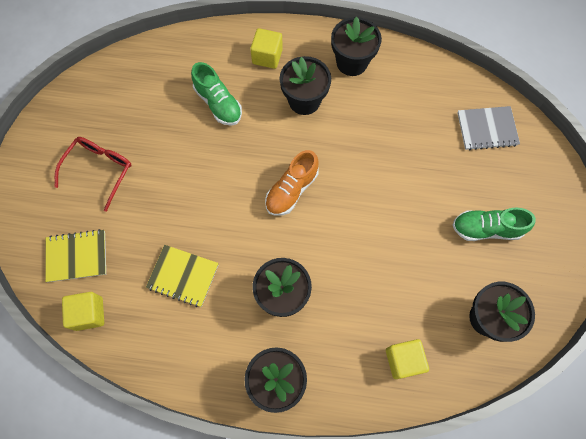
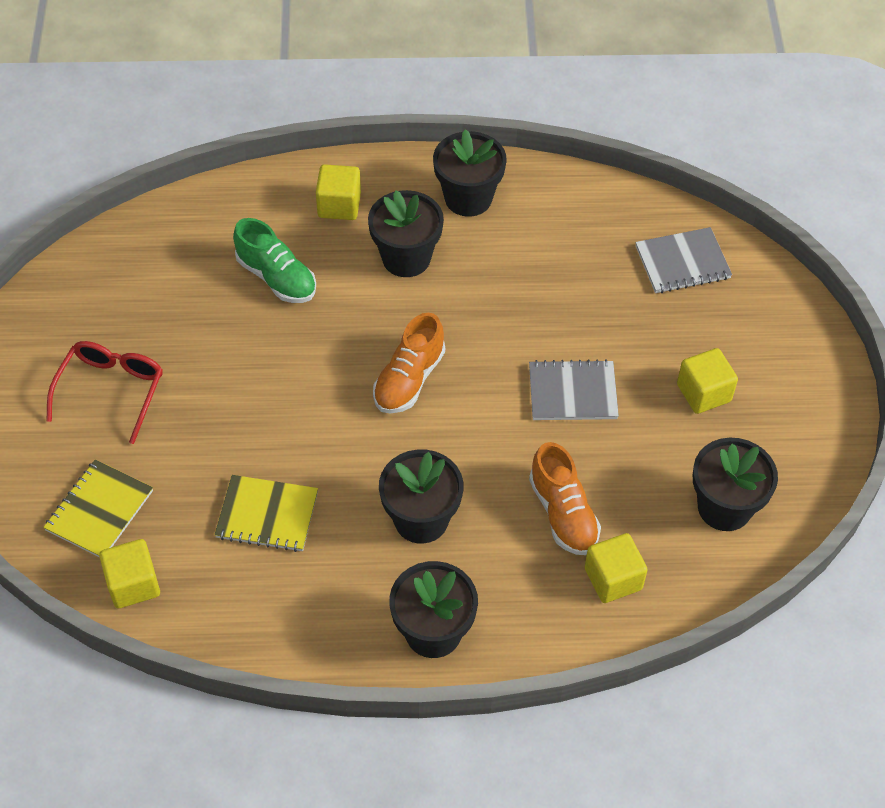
camera: 10 degrees left, 15 degrees down
(77, 256) = (99, 510): yellow notebook -> yellow notebook turned 45 degrees counterclockwise
(377, 305) = (563, 513): none -> orange shoe
(398, 215) = (572, 392): none -> grey notebook
(486, 229) = (703, 393): green shoe -> yellow cube

